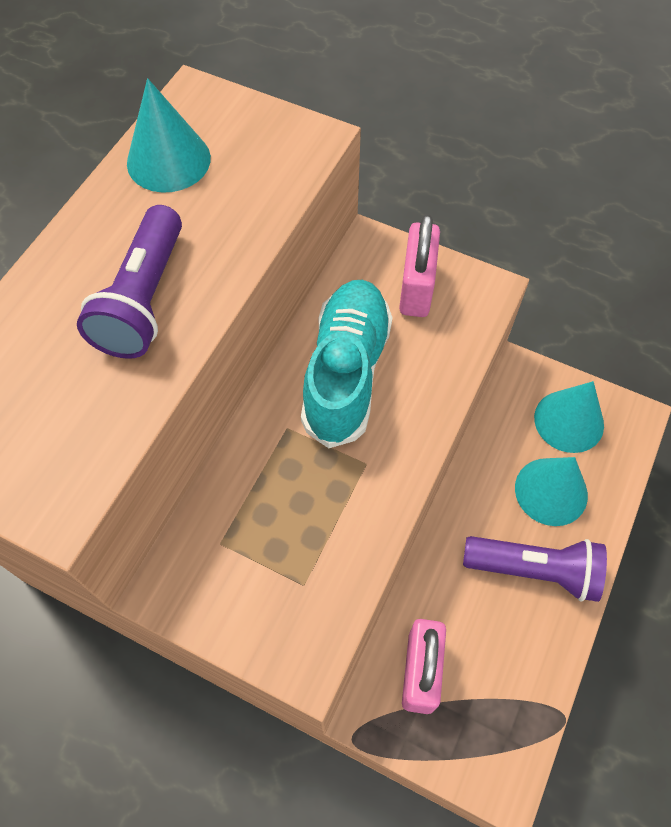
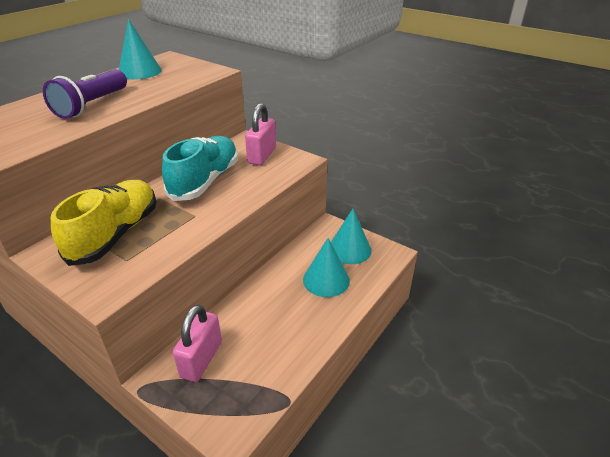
camera: 10 degrees right, 25 degrees down
(258, 529) = (115, 234): none -> yellow shoe
(534, 570) = (300, 317): purple flashlight -> none

